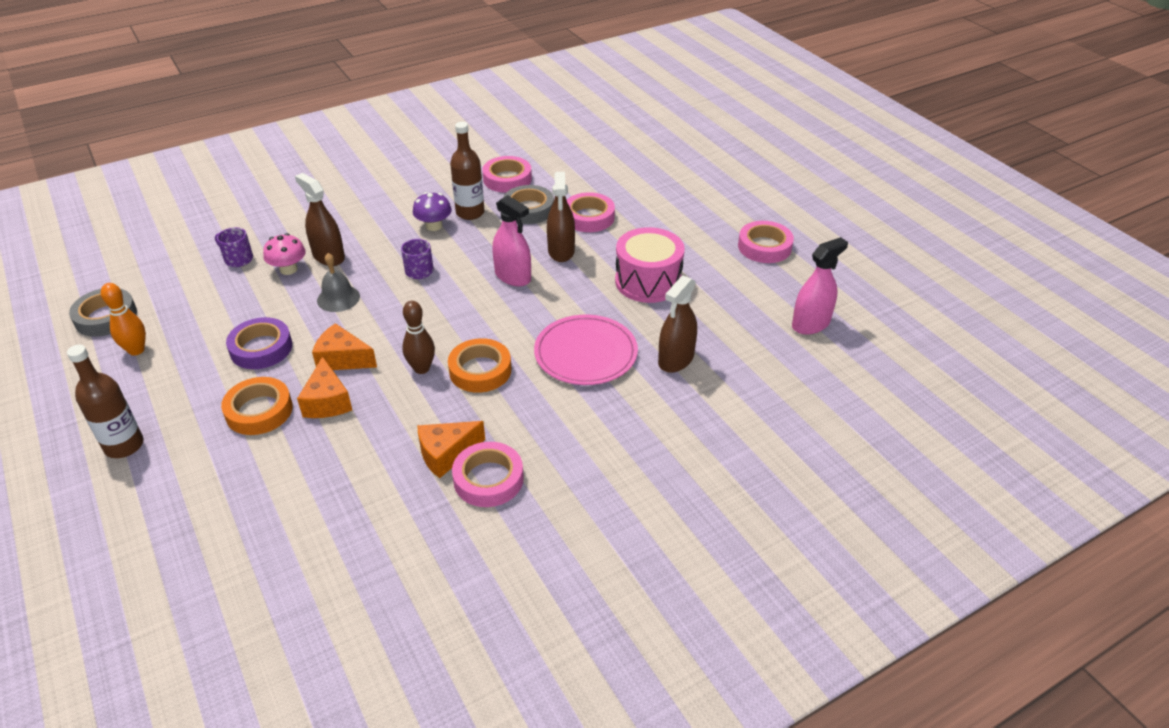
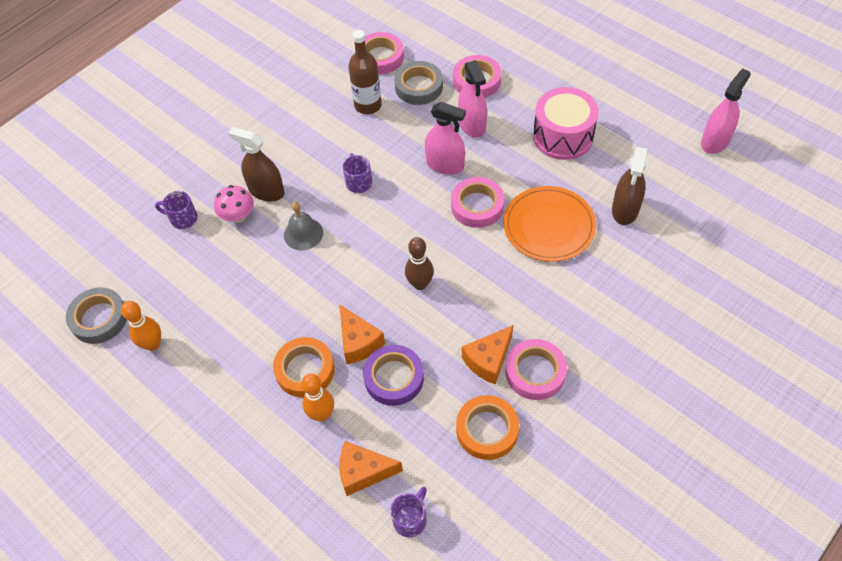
camera: 15 degrees left, 15 degrees up
(124, 445) = (208, 442): brown bottle -> none
(248, 454) = (322, 414): none -> orange bowling pin
(261, 348) = (266, 307): purple tape -> purple tape (394, 378)
(268, 577) = (410, 519): none -> purple mug
(342, 359) = (346, 296): orange cheese -> orange cheese (363, 472)
(434, 226) = (343, 129): purple mushroom -> none
(480, 370) = (470, 270): orange tape -> orange tape (487, 430)
(561, 251) = (472, 125): brown spray bottle -> pink spray bottle
(585, 353) = (549, 226): pink plate -> orange plate
(764, 247) = (641, 71): pink tape -> pink tape (477, 206)

